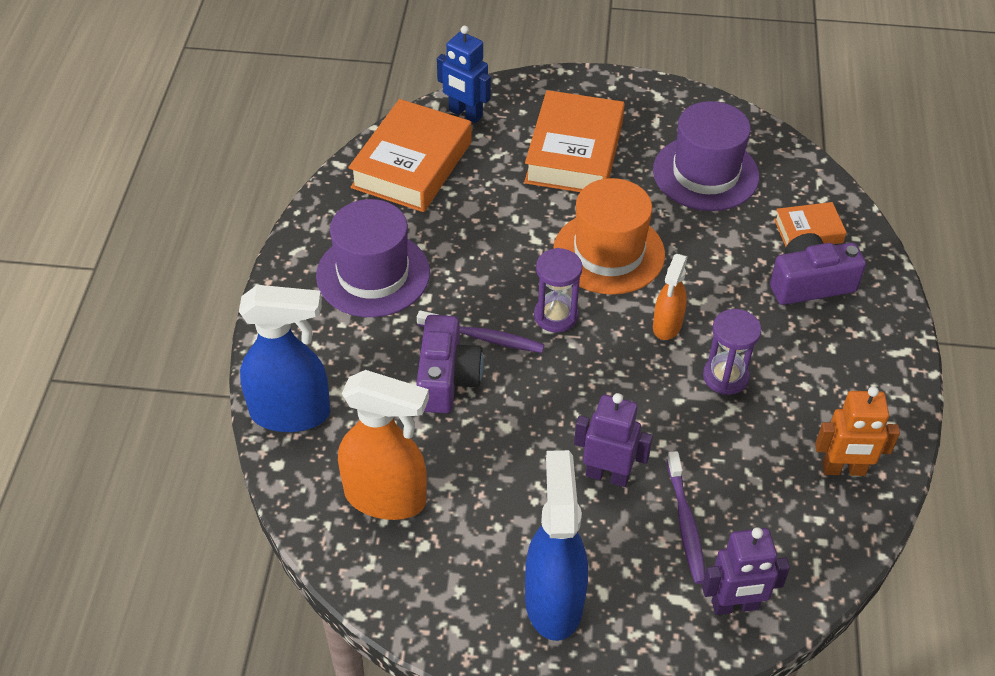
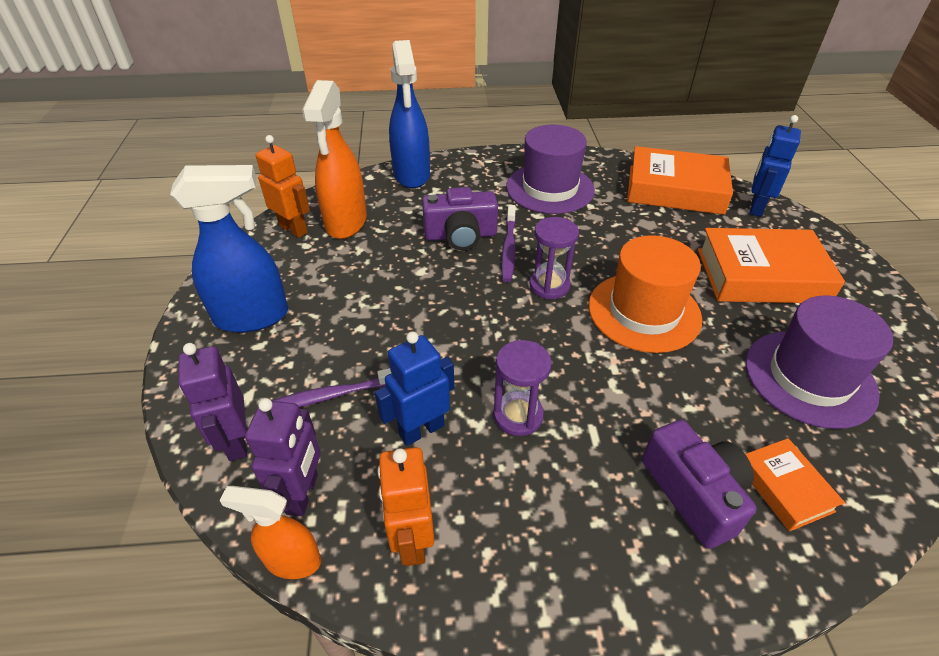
camera: 80 degrees right, 5 degrees down
(384, 560) = (294, 229): none -> orange robot
(607, 475) = (379, 336): purple robot -> purple robot (303, 494)
(667, 326) = (569, 362): orange spray bottle -> orange spray bottle (292, 560)
(734, 451) = (421, 429): none -> blue robot

